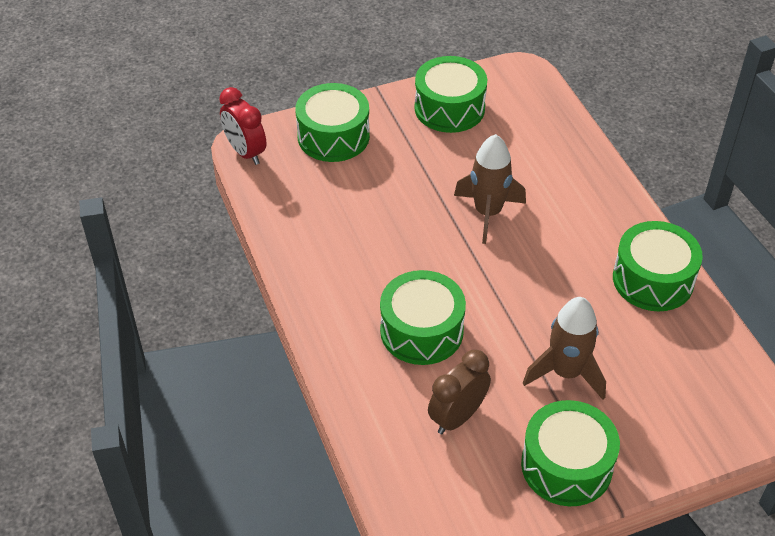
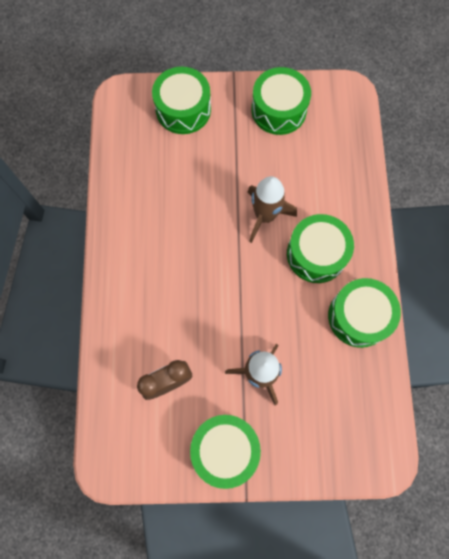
camera: 20 degrees right, 25 degrees up
(245, 152) = (115, 104): red clock -> none
(421, 331) = (174, 302): green drum -> green drum (316, 254)

